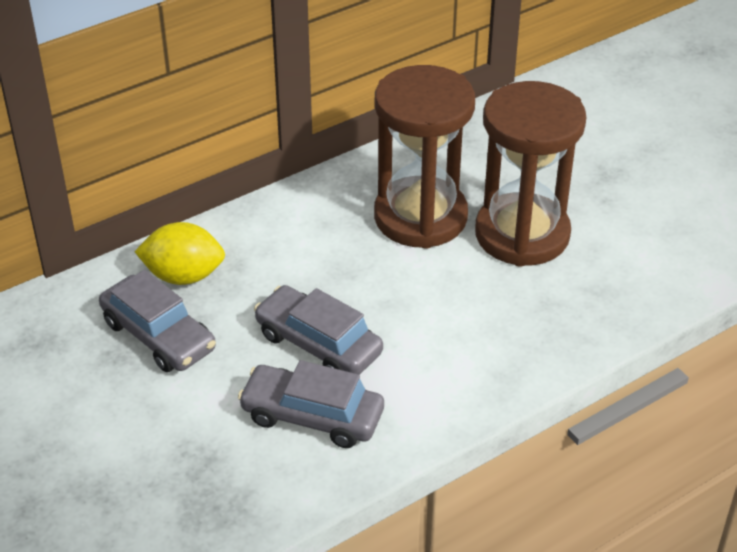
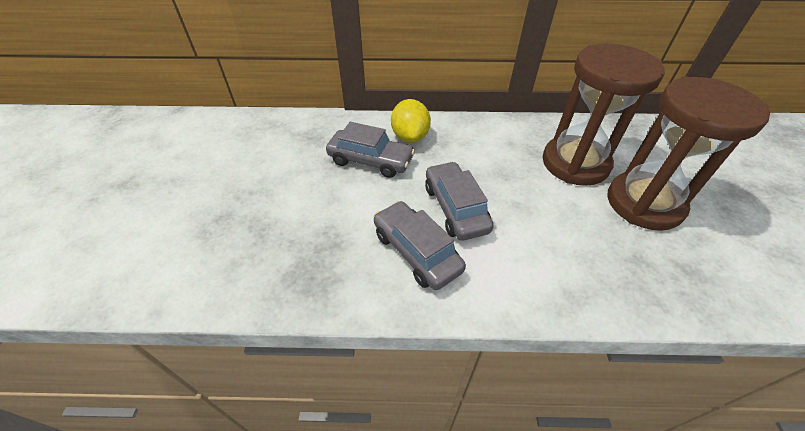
camera: 35 degrees right, 5 degrees up
(158, 336) = (370, 161): grey car -> grey car turned 60 degrees counterclockwise
(183, 276) = (410, 137): yellow lemon -> yellow lemon turned 45 degrees clockwise

